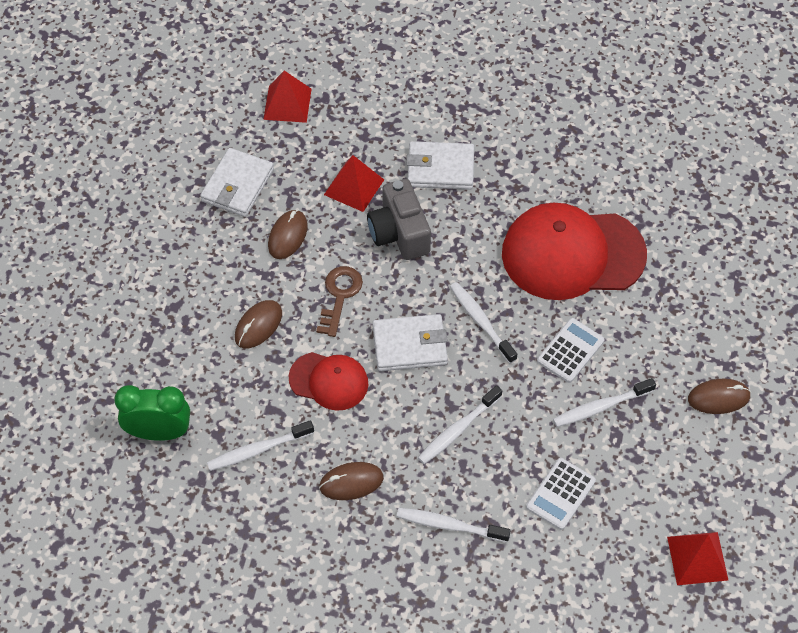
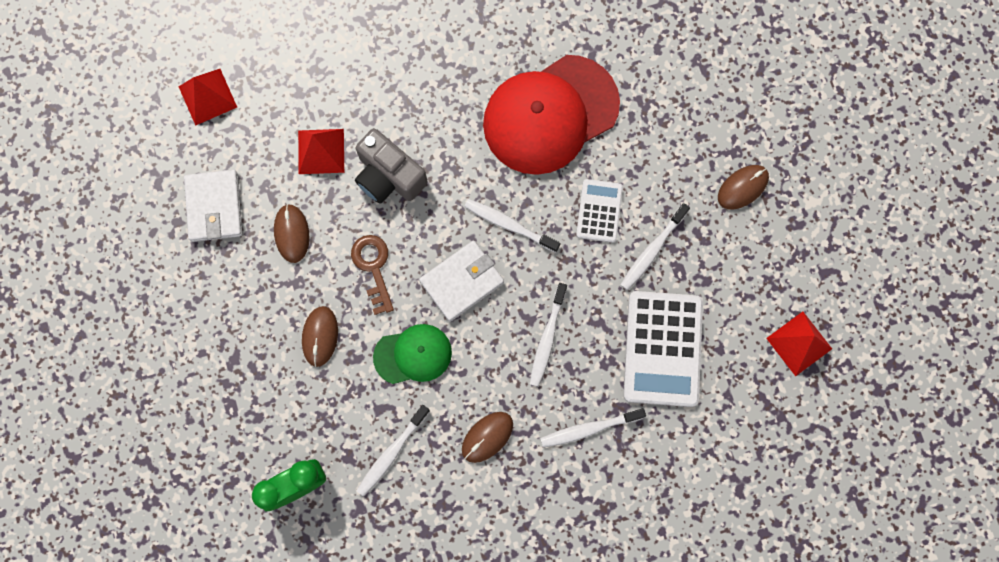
camera: 30 degrees left, 20 degrees up
(329, 381) = (413, 355): red cap -> green cap
(440, 168) = (387, 90): white wallet -> none
(560, 494) = (662, 349): white calculator -> white calculator, size x1.80

